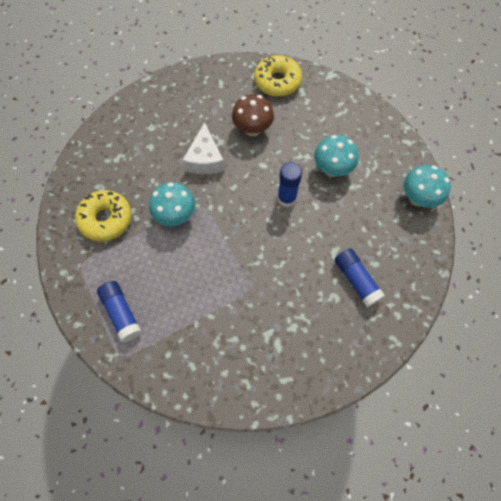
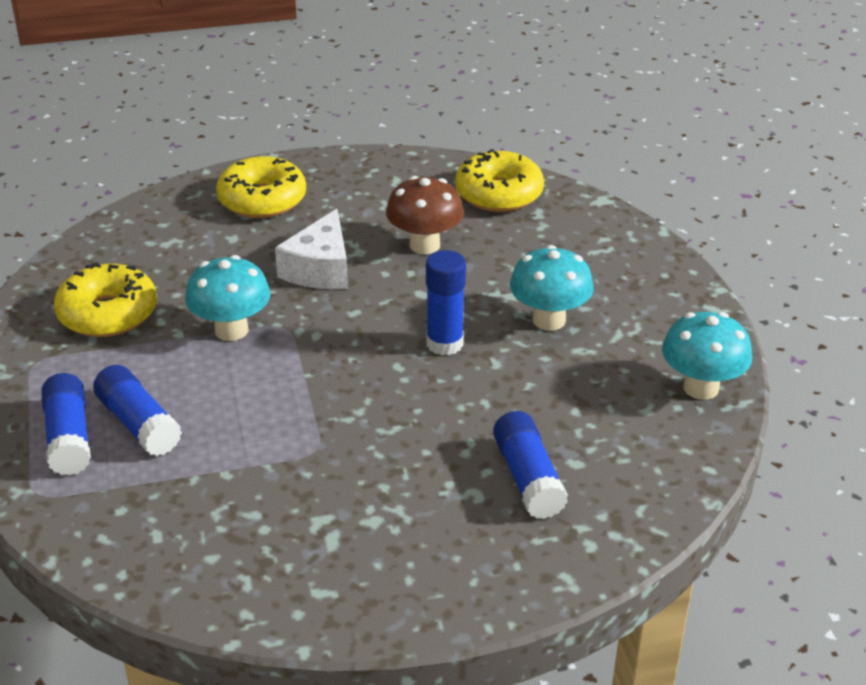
camera: 15 degrees right, 30 degrees down
(153, 294) = (138, 424): none -> blue glue stick
(155, 114) = (262, 200): none -> yellow donut

